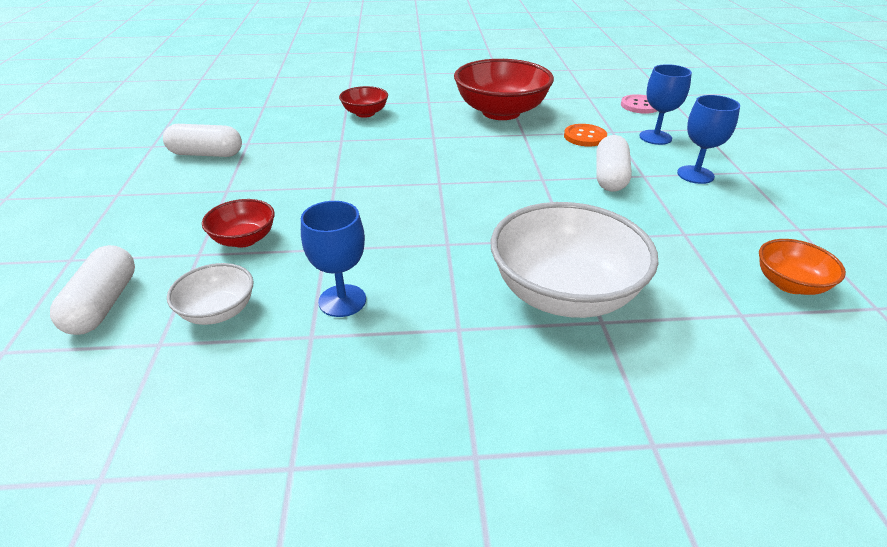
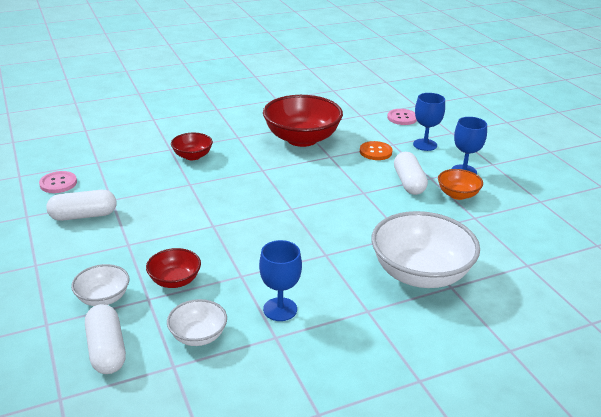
camera: 20 degrees left, 5 degrees down
(152, 243) = (103, 298): none -> white bowl
(209, 120) = (58, 183): none -> pink button
(790, 284) = (547, 240): orange bowl -> orange bowl (457, 194)

